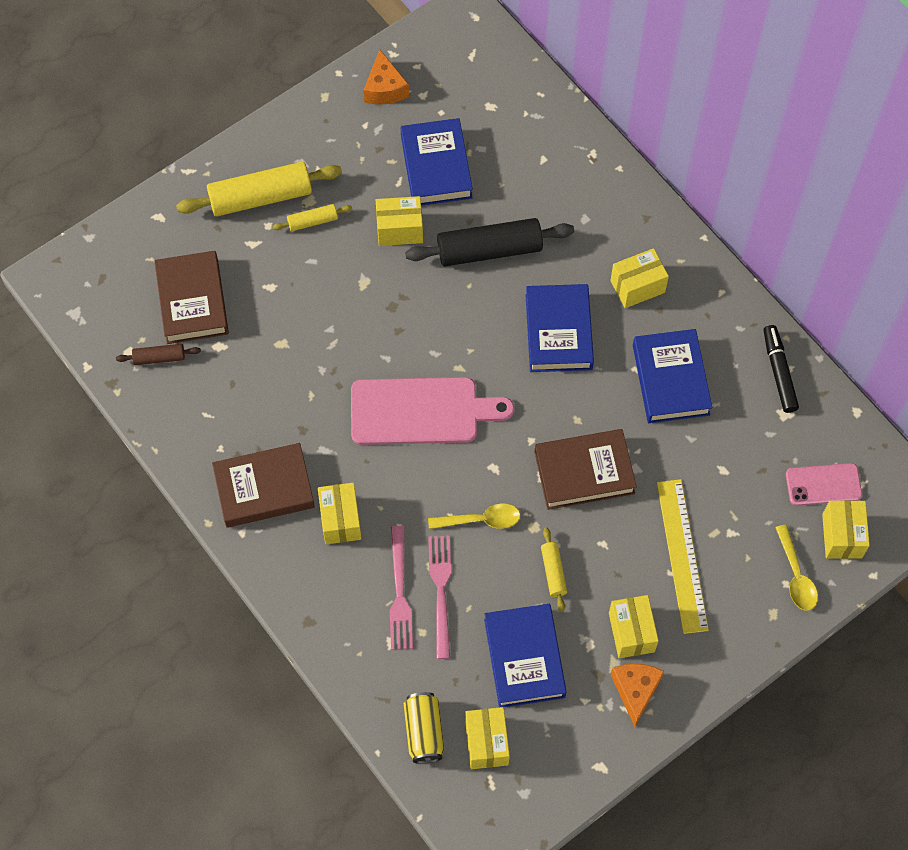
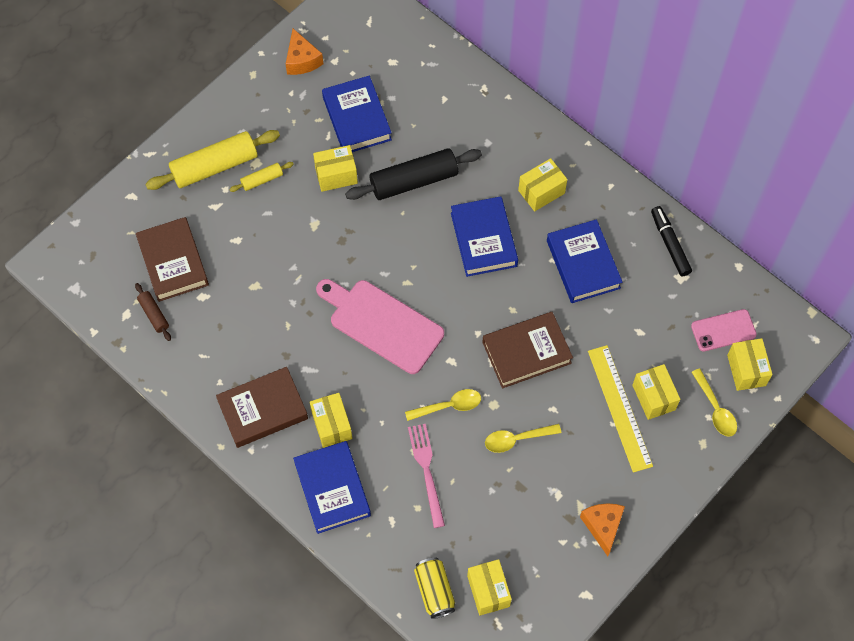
camera: 10 degrees left, 0 degrees up
(159, 358) = (154, 314): brown rolling pin -> brown rolling pin turned 75 degrees clockwise
(399, 593) = (392, 478): pink fork -> none
(421, 411) = (382, 324): pink cutting board -> pink cutting board turned 135 degrees counterclockwise
(524, 658) = (506, 515): blue book -> blue book (332, 489)
(553, 572) = (516, 439): yellow rolling pin -> yellow spoon
(631, 632) = (590, 478): yellow box -> yellow box (653, 397)

